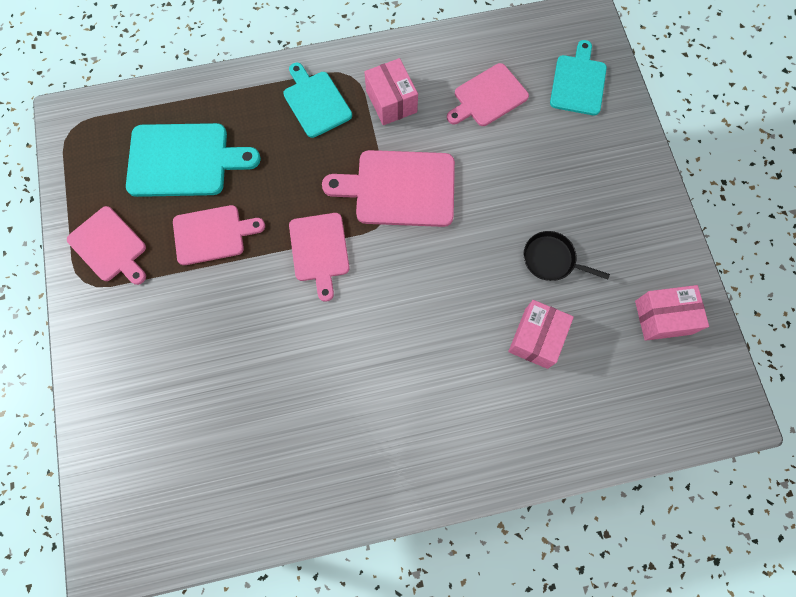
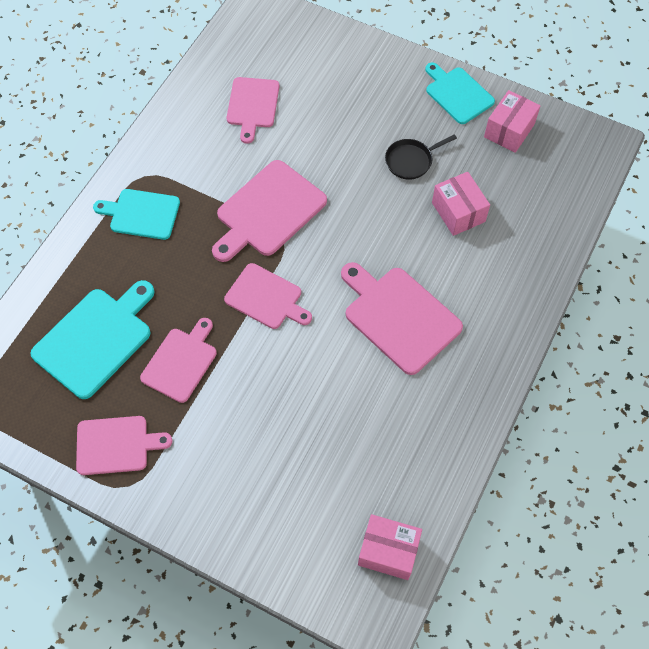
camera: 50 degrees left, 10 degrees down
(390, 368) = (399, 316): none -> pink cutting board
(391, 101) = (193, 166): pink box -> pink box (388, 551)
(578, 82) = (297, 46): turquoise cutting board -> turquoise cutting board (457, 94)

